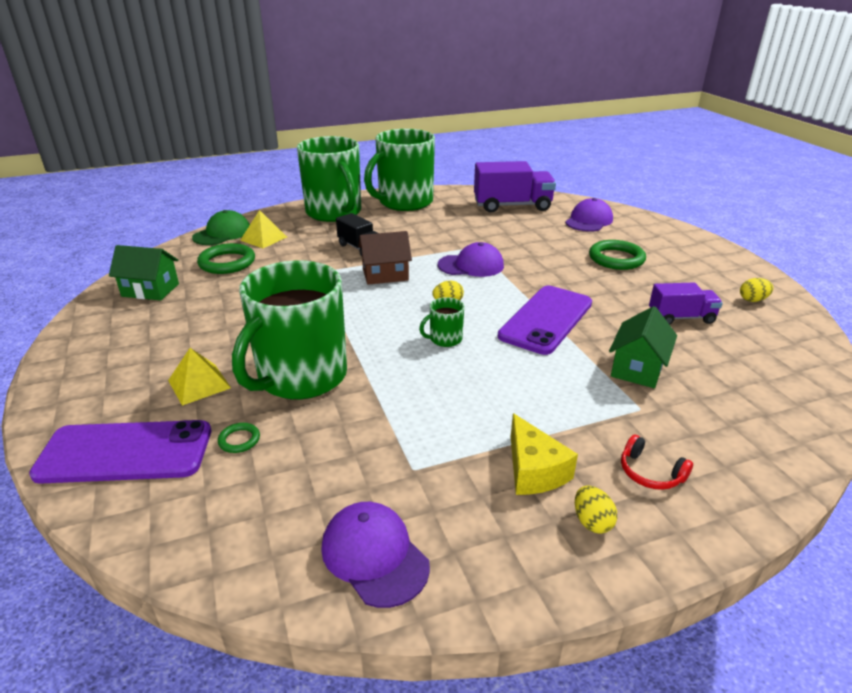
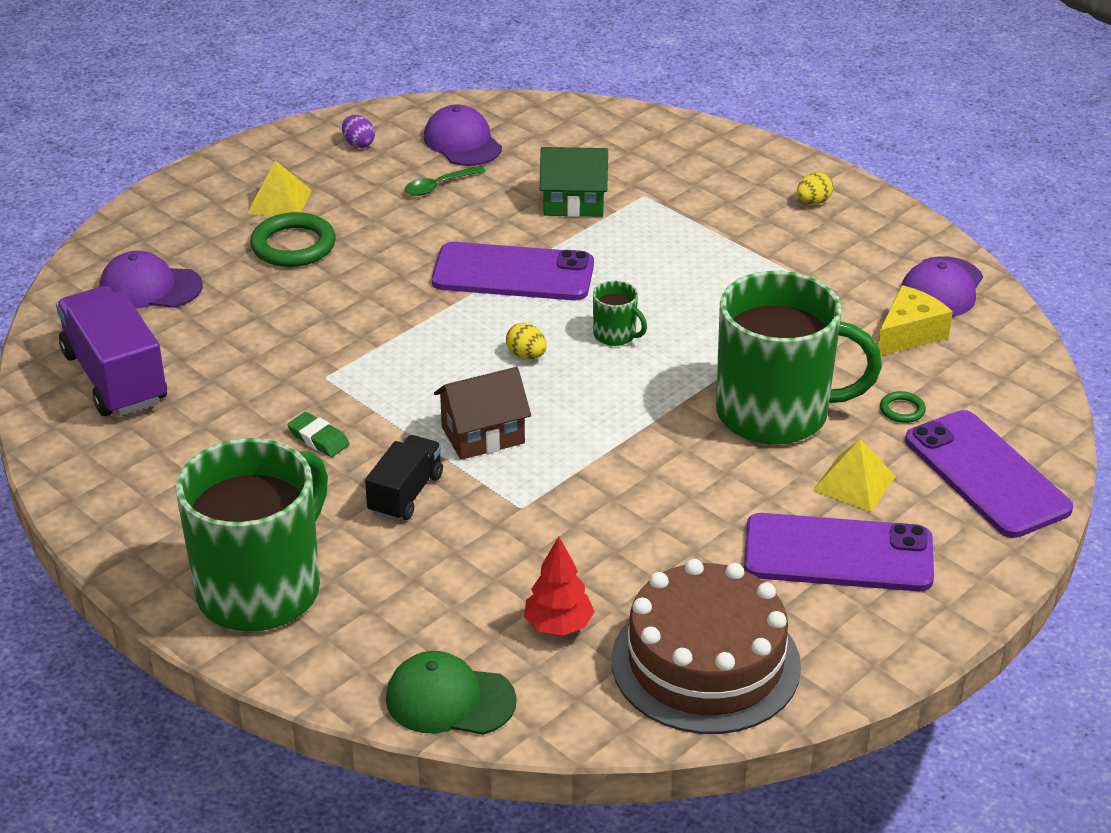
camera: 115 degrees left, 5 degrees up
(150, 290) = (705, 663): green house -> brown cake
(155, 354) = (838, 554): none -> purple phone
(227, 263) = (558, 626): green ring -> red tree
(263, 238) = (437, 630): yellow pyramid -> yellow pyramid (279, 201)
(385, 275) = (483, 435): brown house -> brown house turned 75 degrees counterclockwise
(404, 202) = (157, 514): green mug -> none
(424, 237) = (318, 439): none -> green eraser
(471, 265) = (397, 364): purple cap -> purple cap (462, 142)
(534, 470) = (782, 236): yellow cheese -> yellow cheese (909, 334)
(650, 473) = (732, 183): red headphones -> none
(681, 317) = (439, 186): purple truck -> green spoon
(752, 300) = (358, 144): yellow egg -> purple egg

